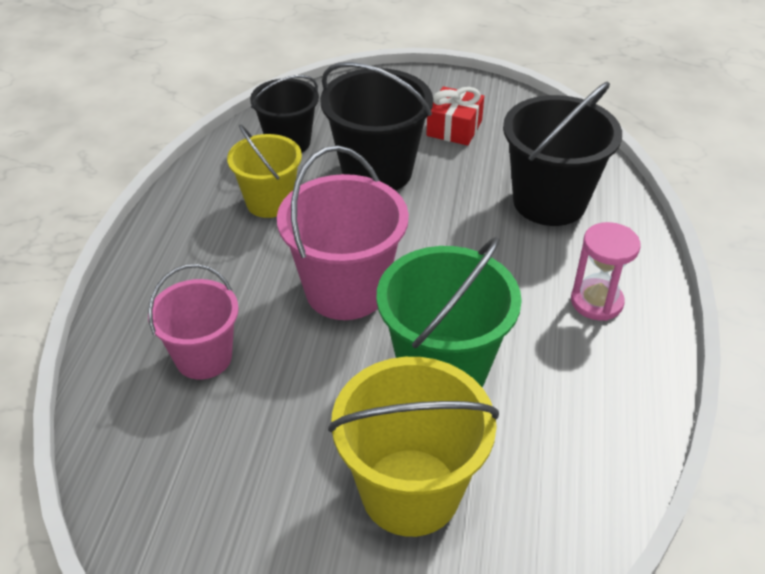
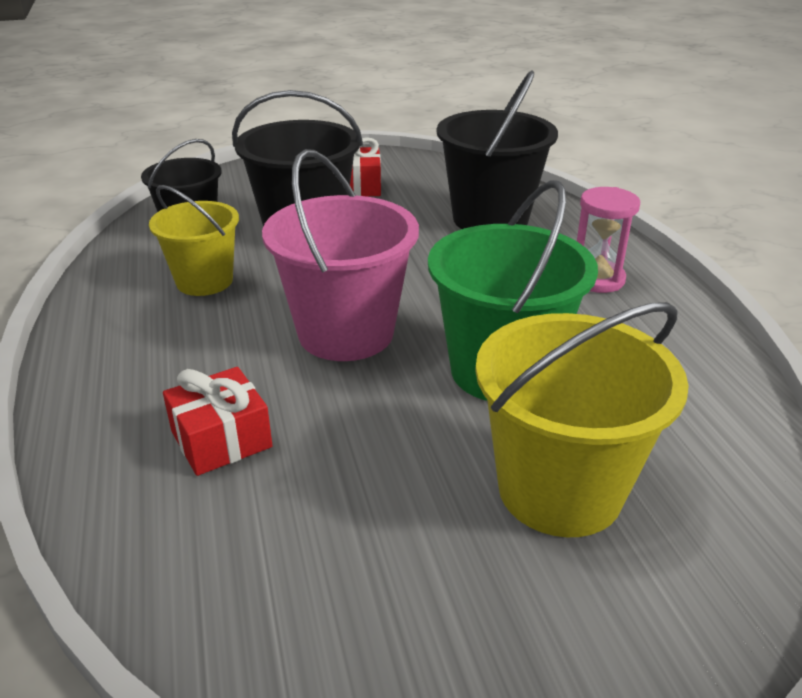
camera: 25 degrees left, 10 degrees down
(203, 357) = (221, 439): pink bucket -> red gift

